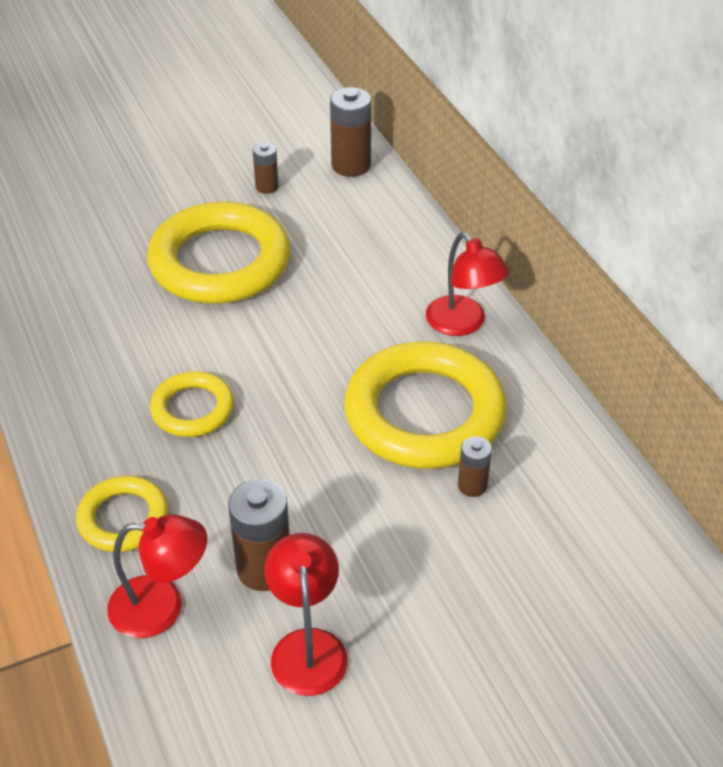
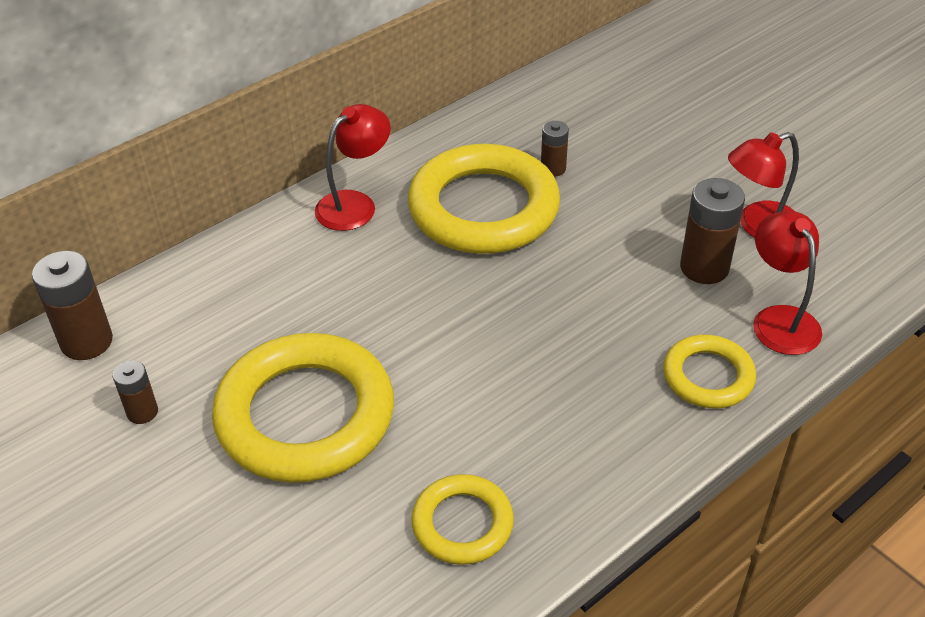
camera: 105 degrees left, 0 degrees up
(192, 409) = (548, 368): yellow ring -> yellow ring (462, 524)

